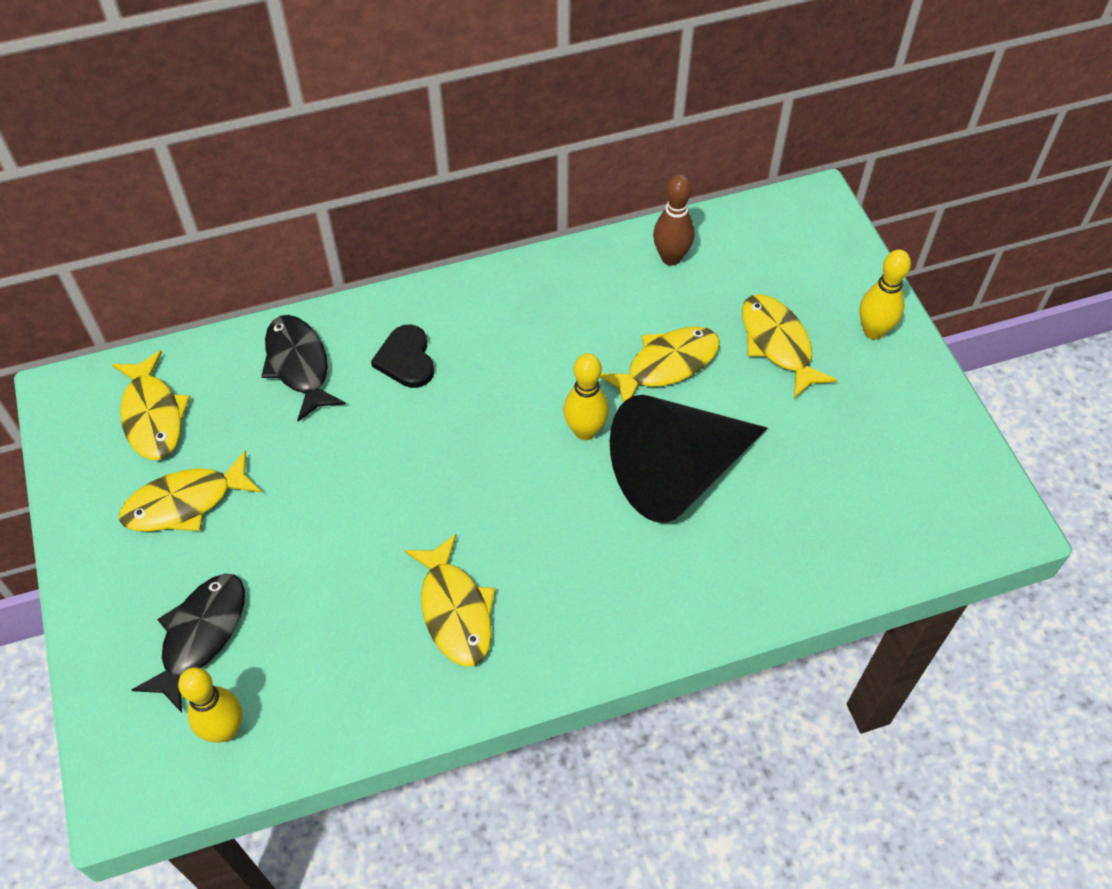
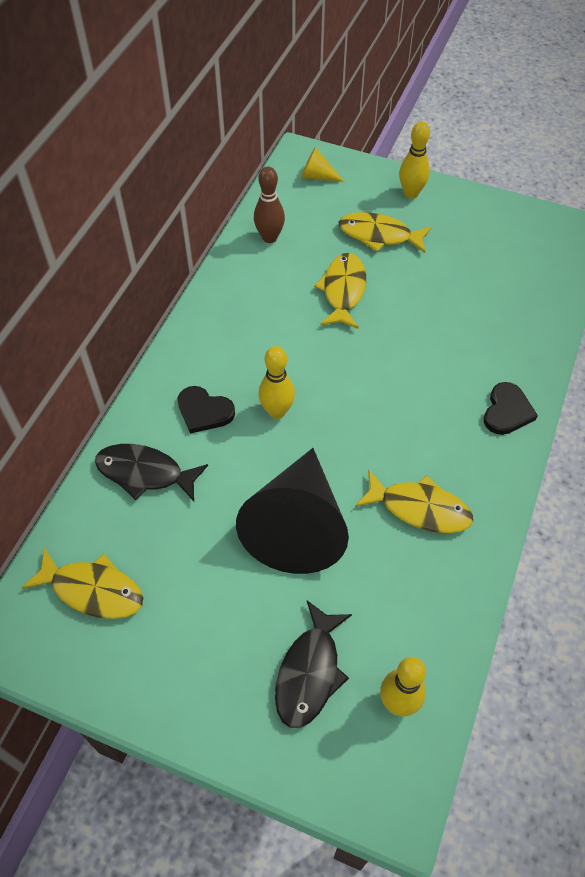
camera: 50 degrees left, 0 degrees up
(185, 503) = (190, 615): yellow fish -> none
(200, 635) = (309, 672): black fish -> black fish turned 135 degrees counterclockwise
(585, 431) = (351, 358): yellow bowling pin -> yellow bowling pin (277, 411)
(654, 614) = (507, 411): none -> black heart
(678, 473) = (422, 336): black cone -> black cone (297, 525)
(801, 236) = (317, 176): none -> yellow cone

